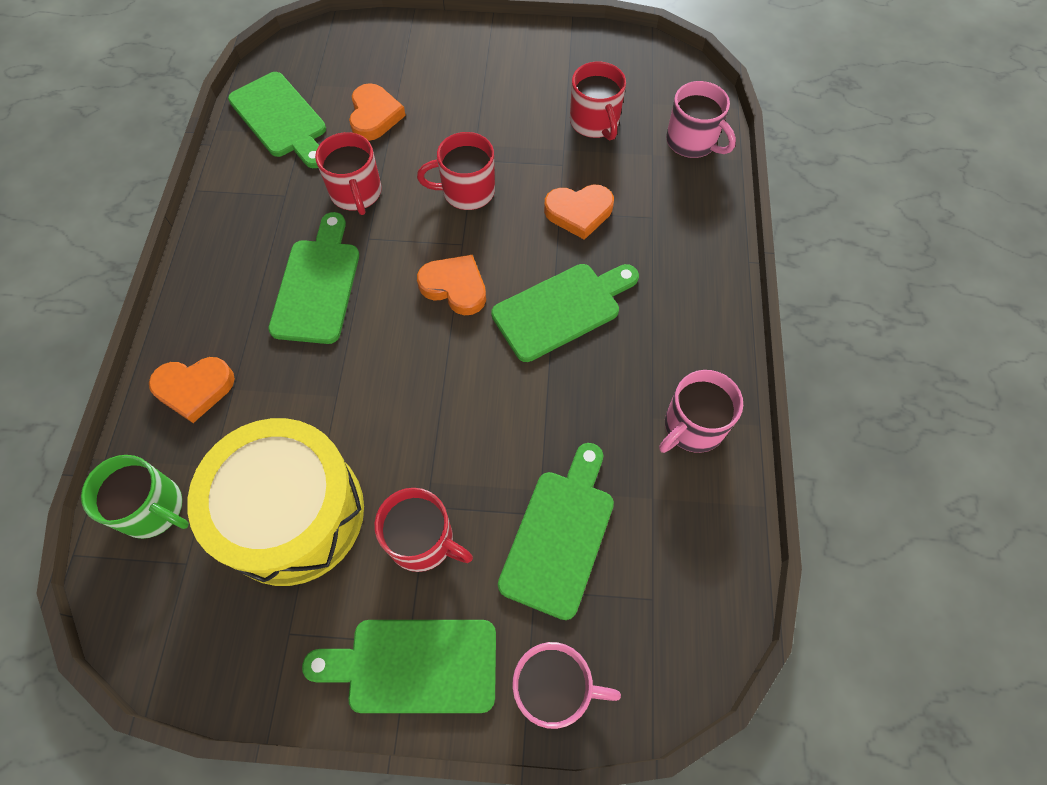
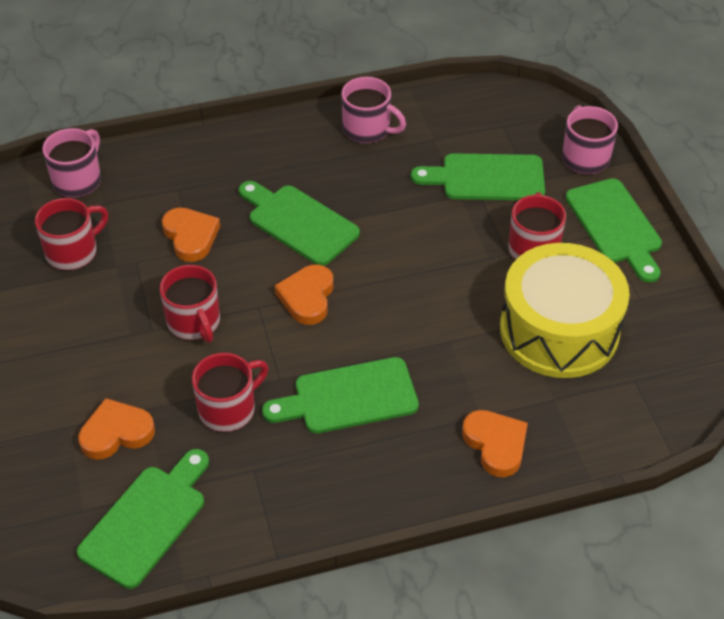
camera: 110 degrees left, 15 degrees down
(153, 509) = (609, 422): green mug -> none

